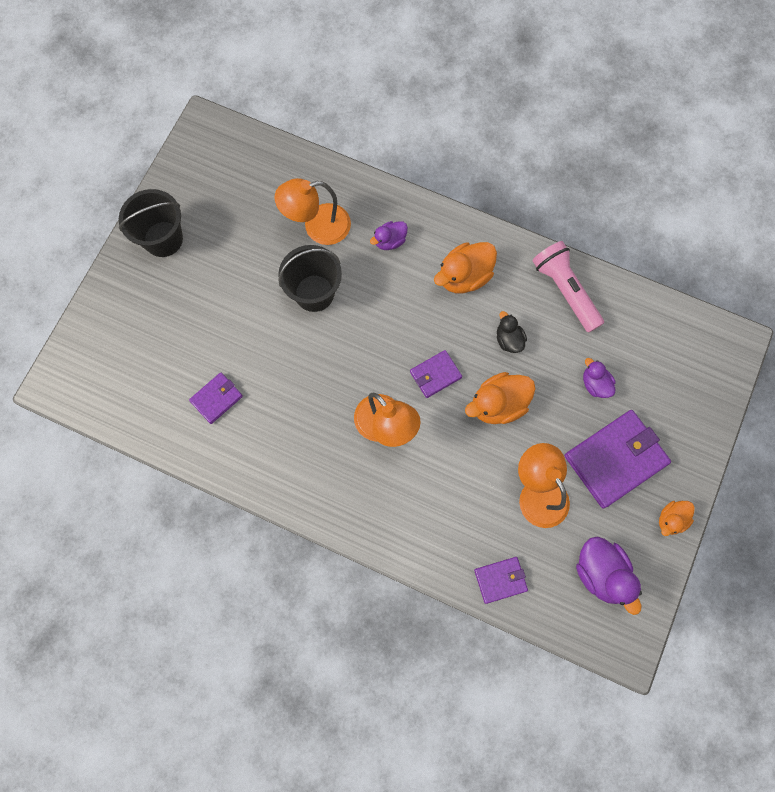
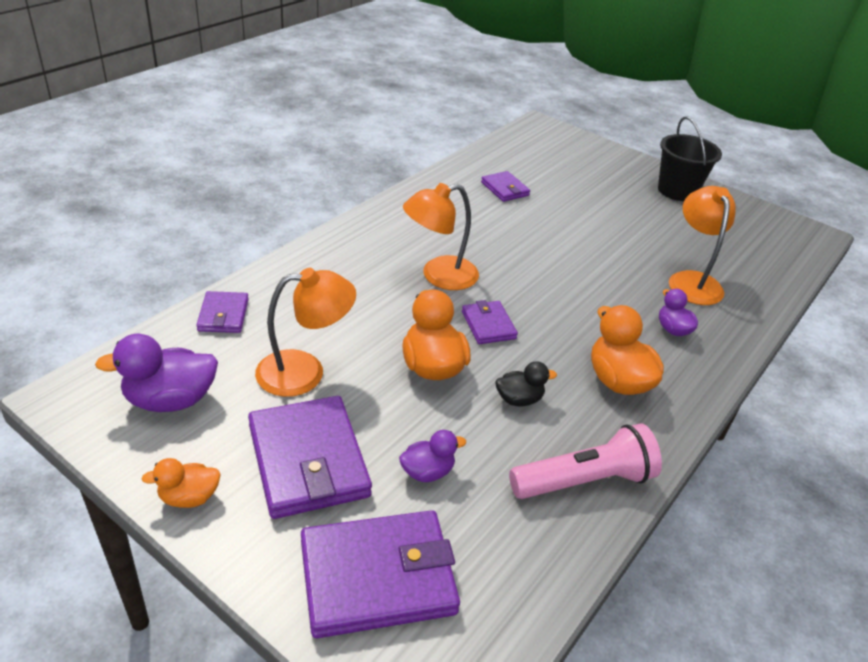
camera: 100 degrees right, 35 degrees down
(314, 293) = (608, 263): black bucket -> none
(671, 519) = (189, 497): orange duck -> orange duck turned 75 degrees counterclockwise
(678, 392) = (377, 577): none -> purple wallet

